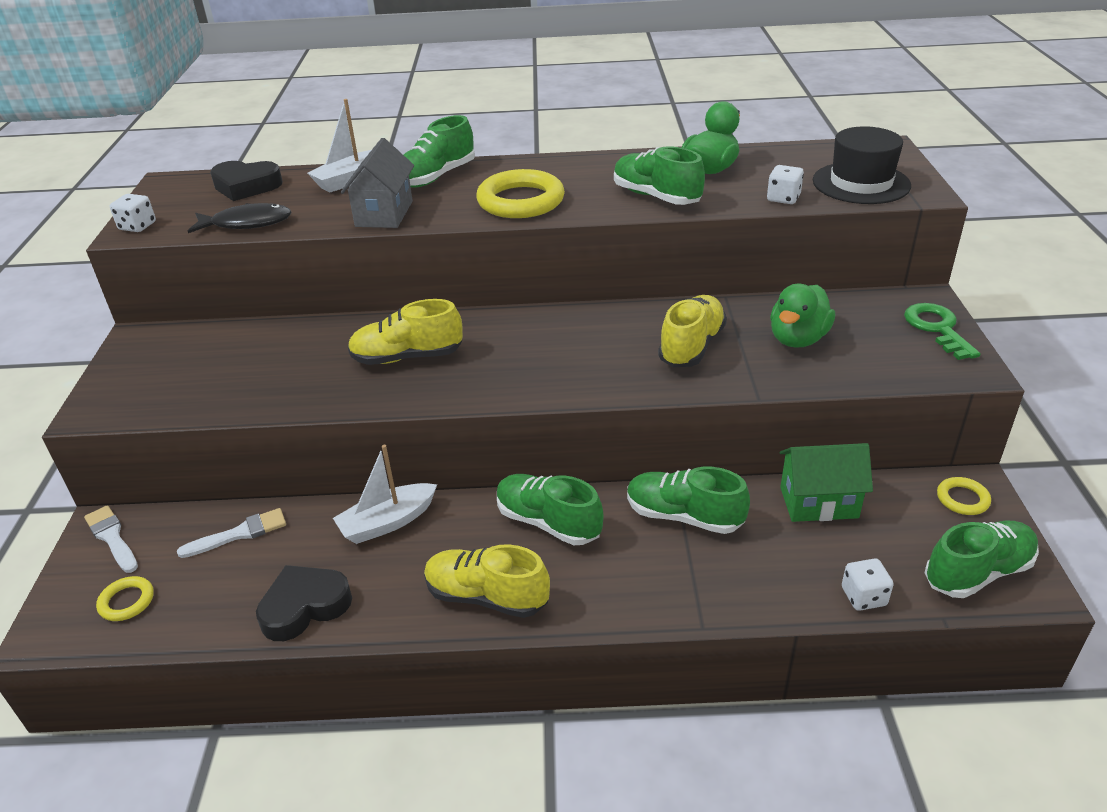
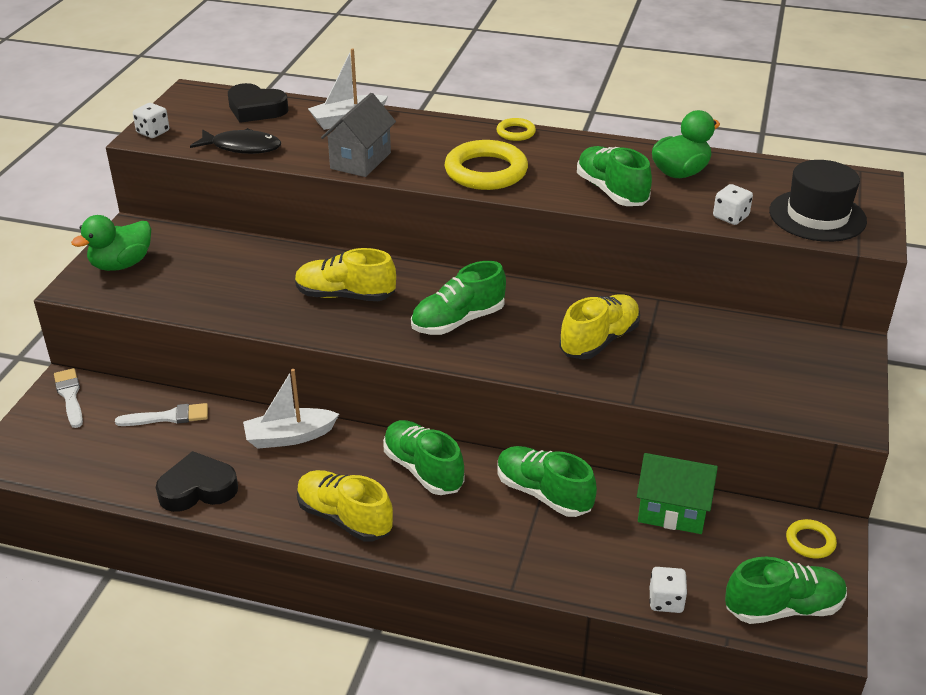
camera: 15 degrees right, 0 degrees up
(127, 601) = (65, 450): yellow ring -> yellow ring (516, 132)
(436, 177) = (423, 132): green shoe -> green shoe (458, 321)
(798, 339) = (702, 355): green duck -> green duck (121, 264)
(937, 328) = (843, 374): green key -> none

